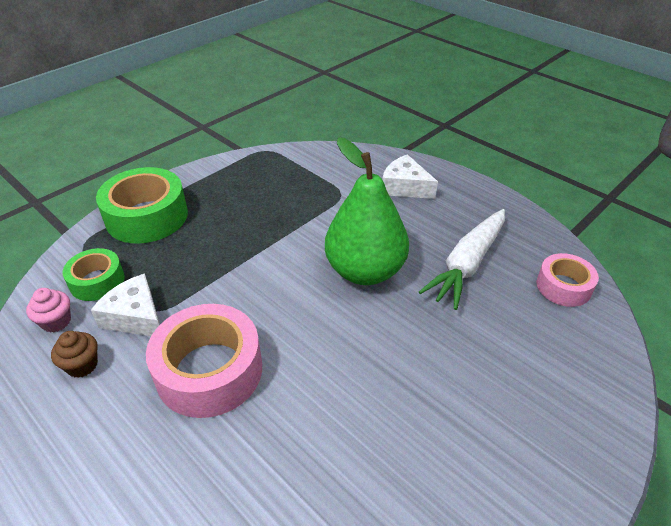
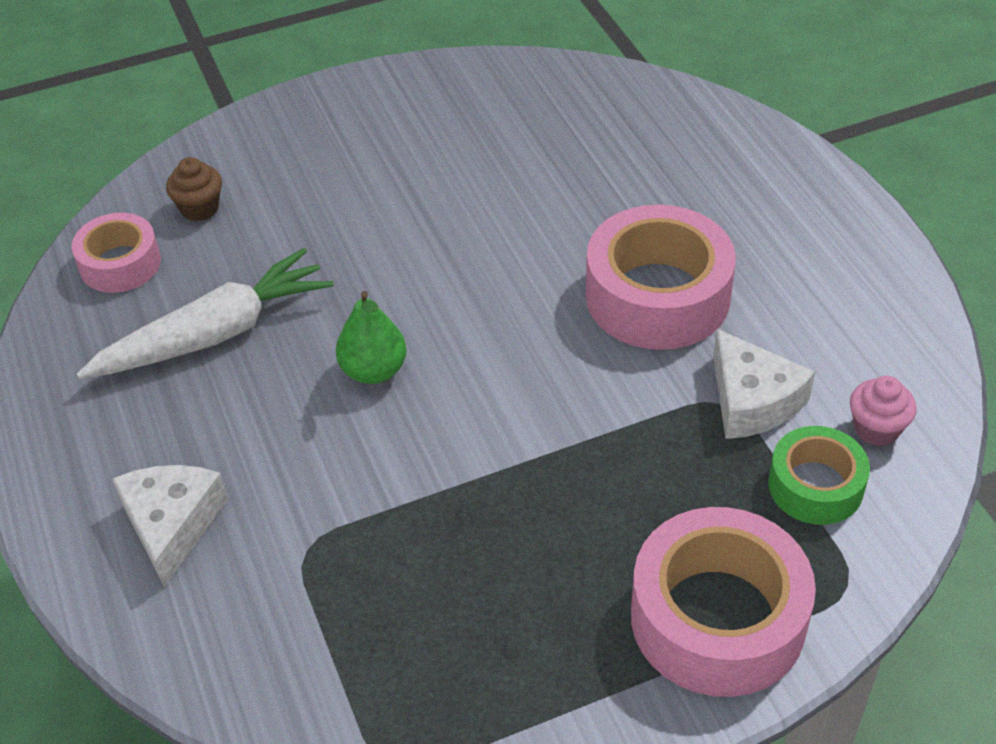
camera: 155 degrees left, 5 degrees up
(82, 365) = (829, 351): brown cupcake -> brown cupcake (200, 208)
(147, 216) = (717, 618): green tape -> pink tape
(365, 271) = (373, 370): green pear -> green pear, size x0.51
(405, 187) = (172, 525): white cheese -> white cheese turned 150 degrees counterclockwise

